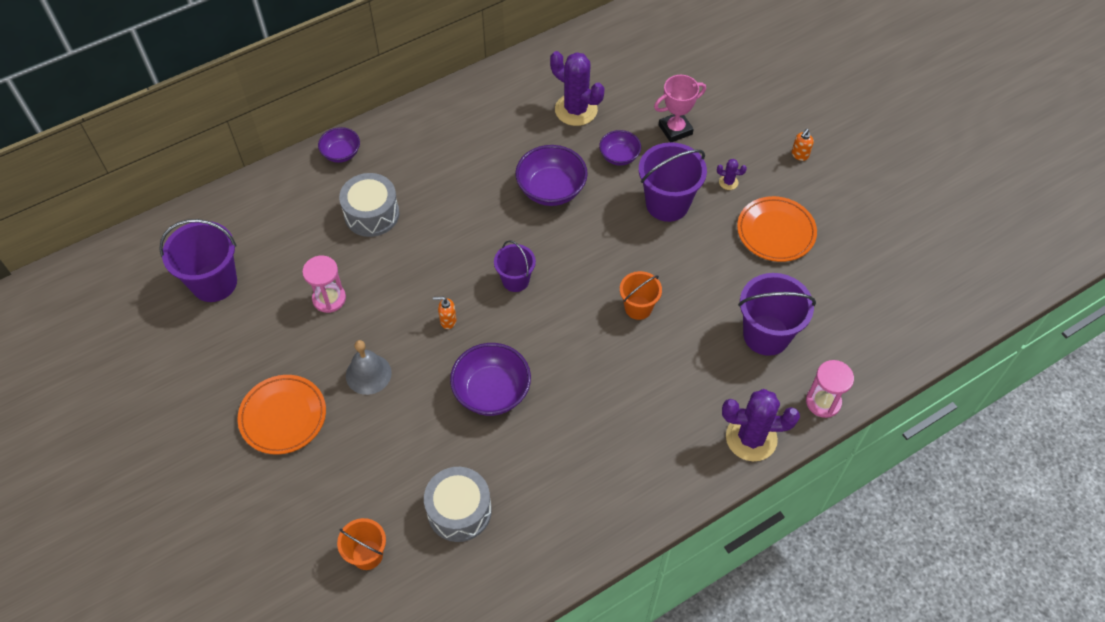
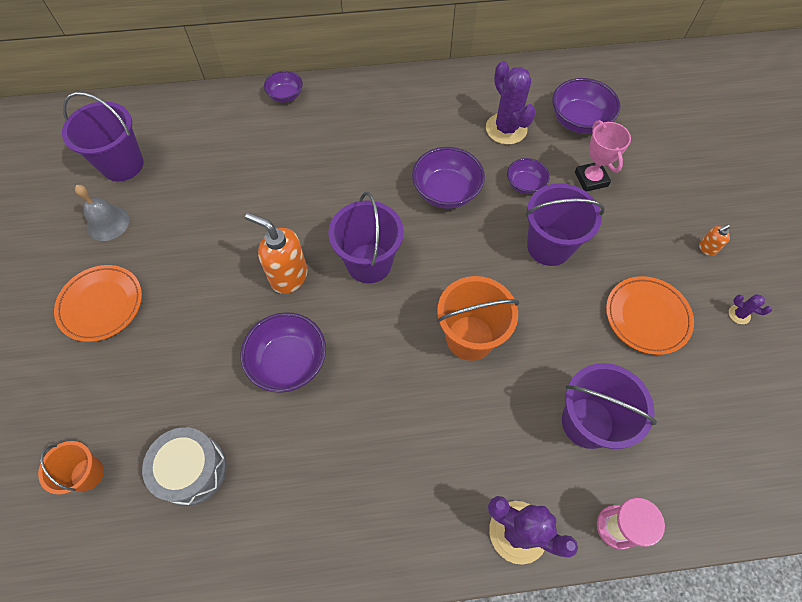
camera: 25 degrees right, 5 degrees up
(329, 298) = (202, 215): pink hourglass -> none
(368, 374) = (193, 297): grey bell -> grey bell (108, 223)
(372, 214) = (280, 155): grey drum -> none
(448, 321) = (288, 276): orange soap dispenser -> orange soap dispenser, size x2.14
(515, 280) = (369, 263): purple bucket -> purple bucket, size x1.67
(638, 308) = (470, 337): orange bucket -> orange bucket, size x1.67
(639, 79) = (578, 121): none -> purple bowl
(675, 130) = (591, 179): pink trophy -> pink trophy turned 75 degrees clockwise
(728, 182) = (620, 248): purple cactus -> purple cactus (739, 314)

